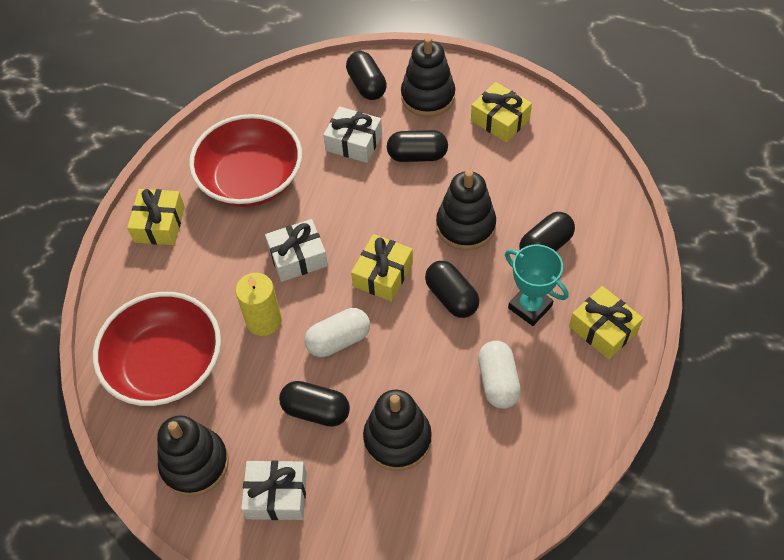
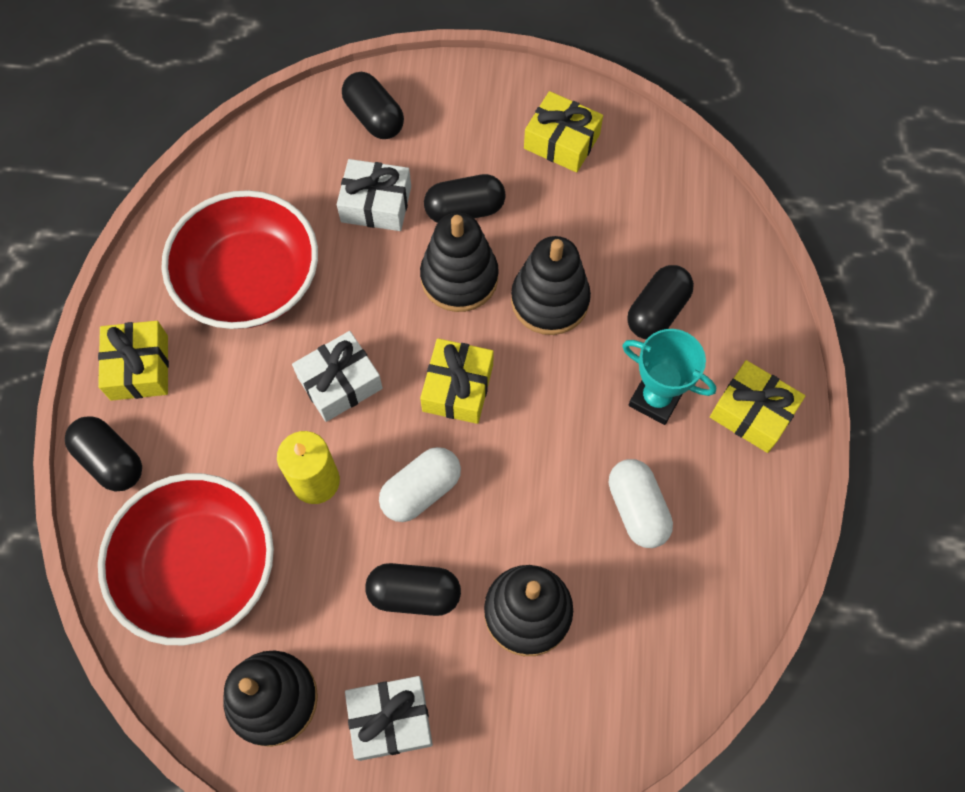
camera: 15 degrees left, 10 degrees up
(428, 97) = (460, 122): black stacking toy -> black stacking toy (459, 278)
(451, 297) = (553, 403): black capsule -> black capsule (111, 460)

